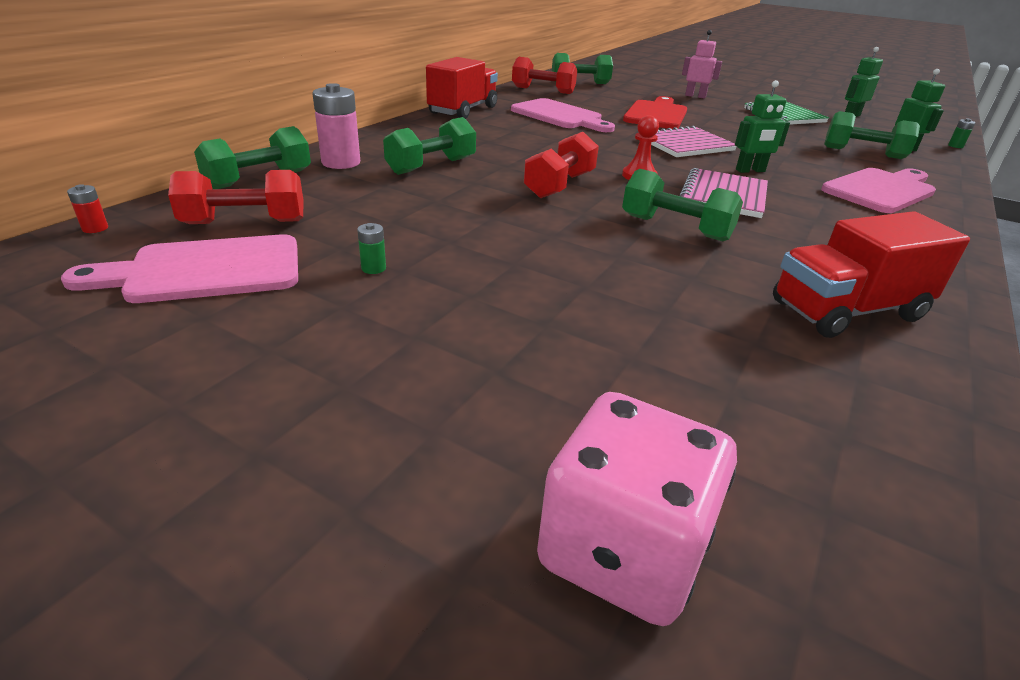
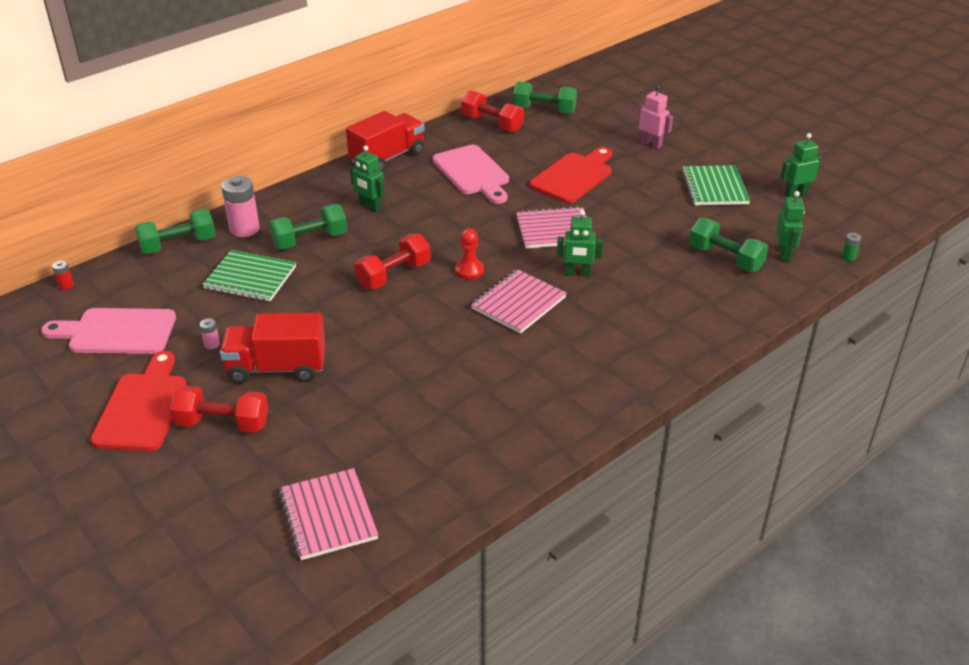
camera: 20 degrees right, 5 degrees up
(245, 222) = (153, 291): red dumbbell -> red dumbbell (223, 423)
(303, 362) = (143, 407): none -> red cutting board
(373, 268) = (212, 344): green battery -> pink battery
(381, 200) = (250, 278): none -> green notebook
(478, 140) = (370, 206): none -> green robot
(622, 550) = (228, 528): pink dice -> none
(675, 228) = (442, 335): green dumbbell -> none
(782, 479) = (328, 516): none -> pink notebook
(847, 311) = (485, 427): red truck -> red truck (277, 368)
(881, 190) = (672, 313): pink cutting board -> none

